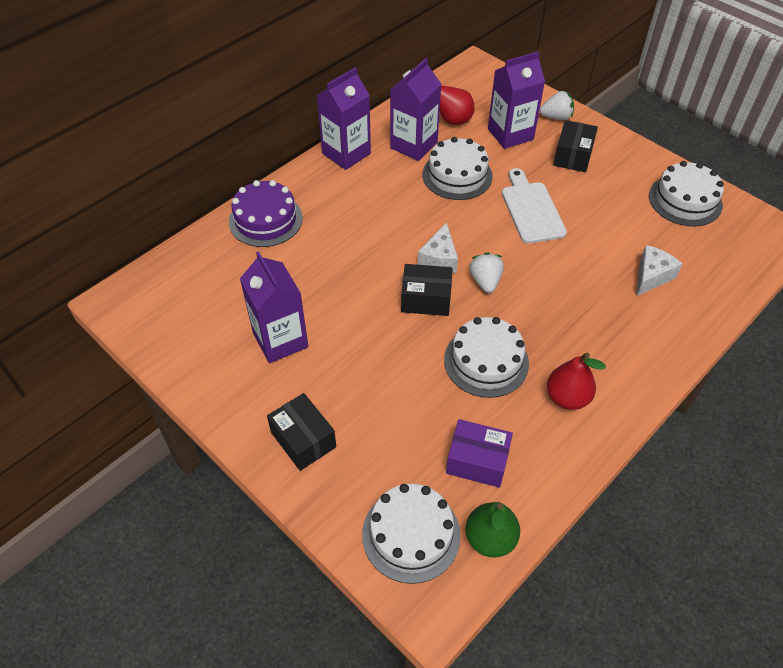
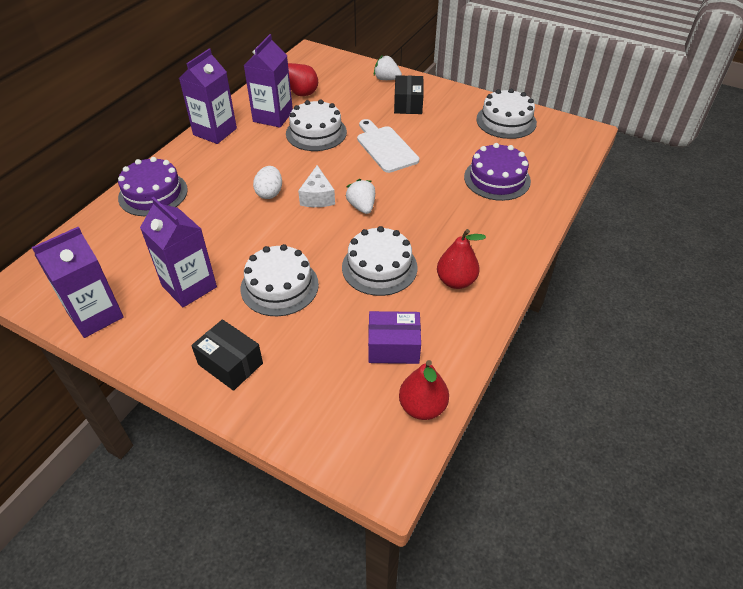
camera: 15 degrees left, 5 degrees down
(388, 243) = (269, 193): none -> white egg
(411, 534) = (351, 420): white cake -> white cake (279, 286)
(426, 299) = (314, 229): black box -> none
(490, 539) = (422, 407): green pear -> red pear
(510, 134) = (352, 96): purple carton -> purple carton (95, 315)
(556, 117) = (386, 79): white strawberry -> white strawberry turned 135 degrees counterclockwise
(651, 276) = (497, 179): white cheese -> purple cake

